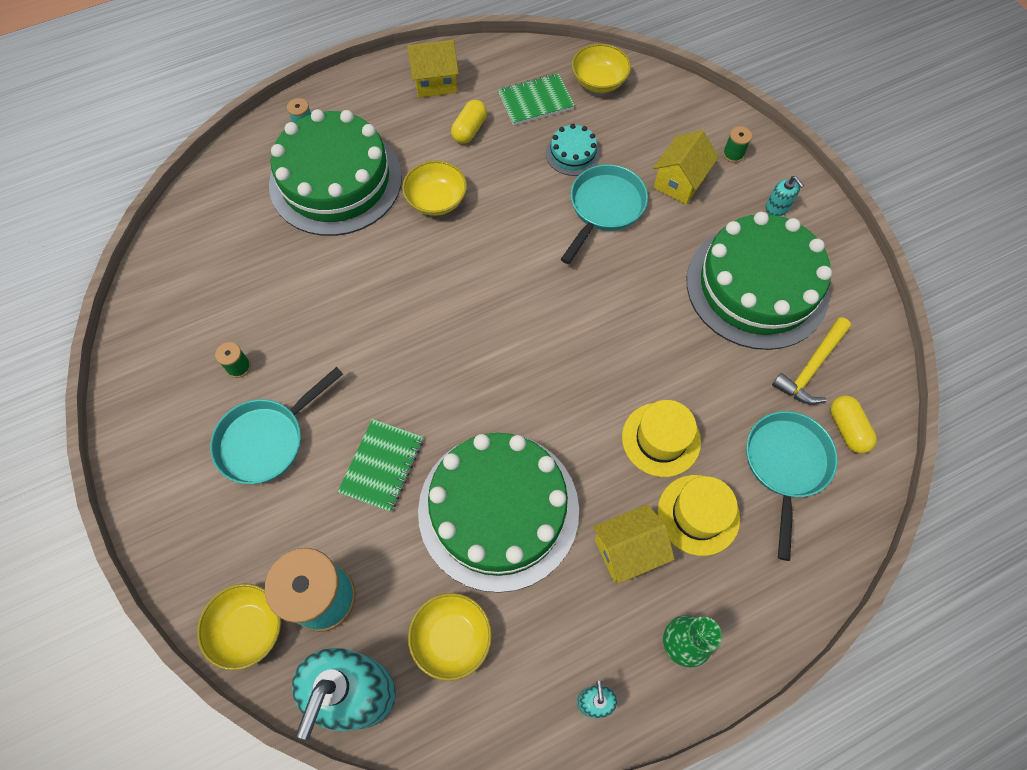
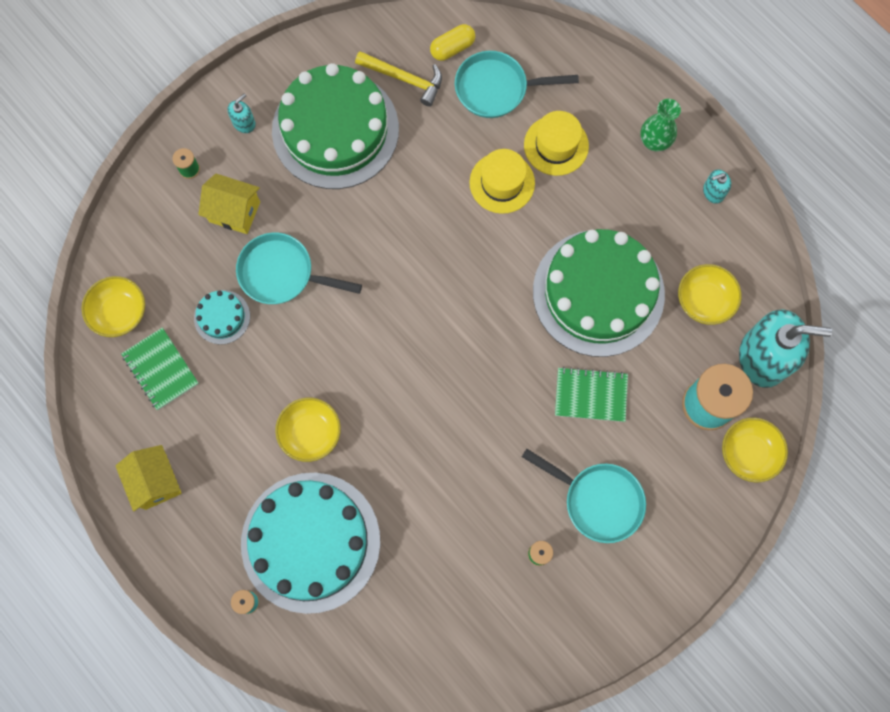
camera: 105 degrees left, 10 degrees up
(336, 180) = (310, 542): green cake -> turquoise cake
(469, 130) = (214, 426): yellow capsule -> none
(627, 550) = (600, 190): yellow house -> none

